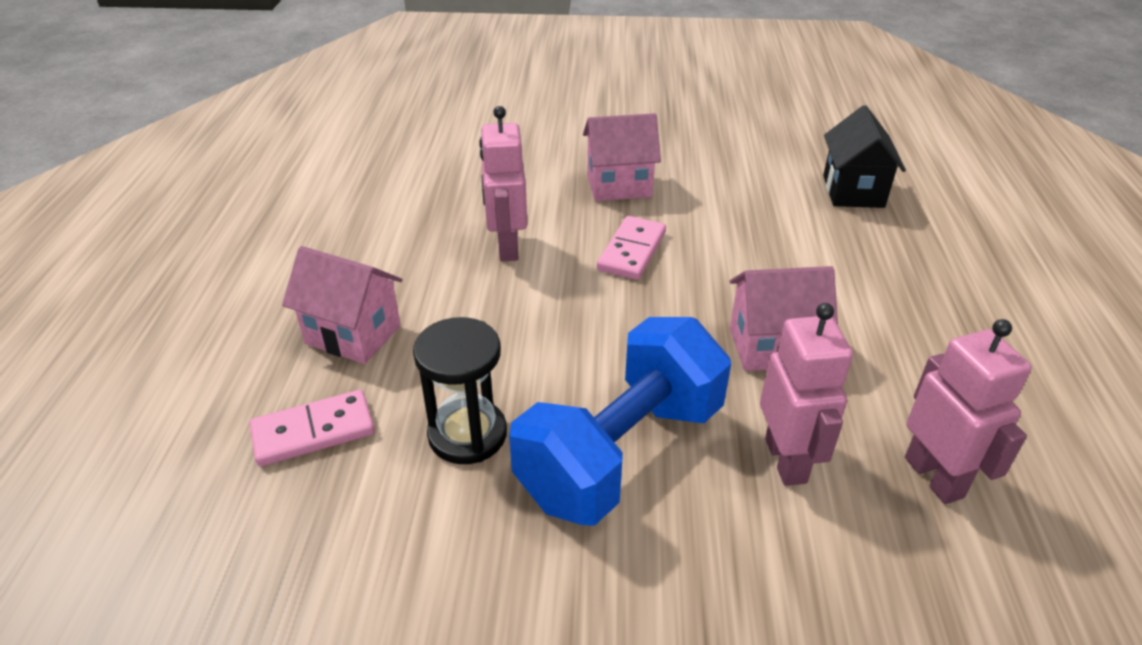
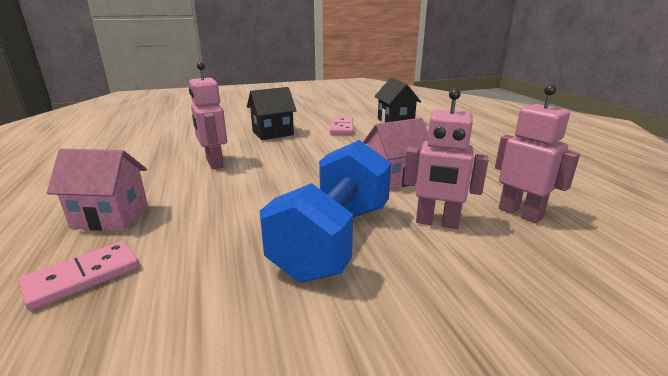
camera: 20 degrees left, 15 degrees down
(467, 434) = (217, 253): black hourglass -> none
(619, 186) = (273, 133): pink house -> black house
(632, 251) = (293, 155): pink domino -> pink domino (342, 128)
(786, 460) = (437, 223): pink robot -> pink robot turned 135 degrees clockwise

